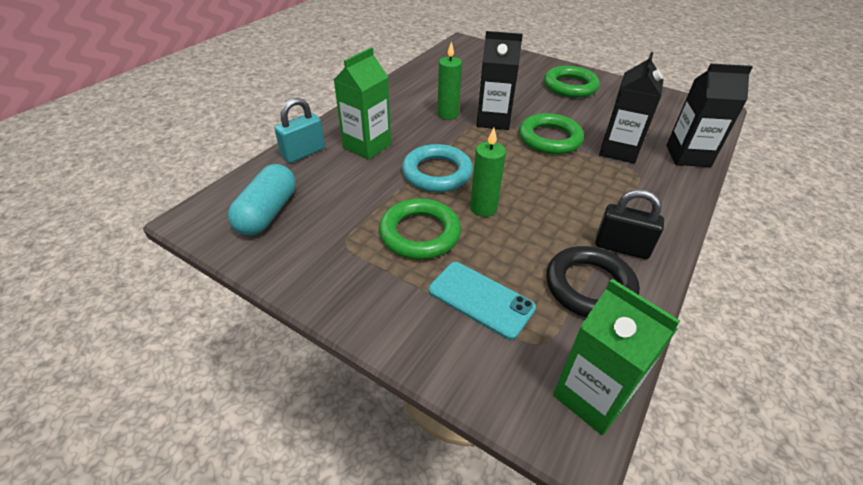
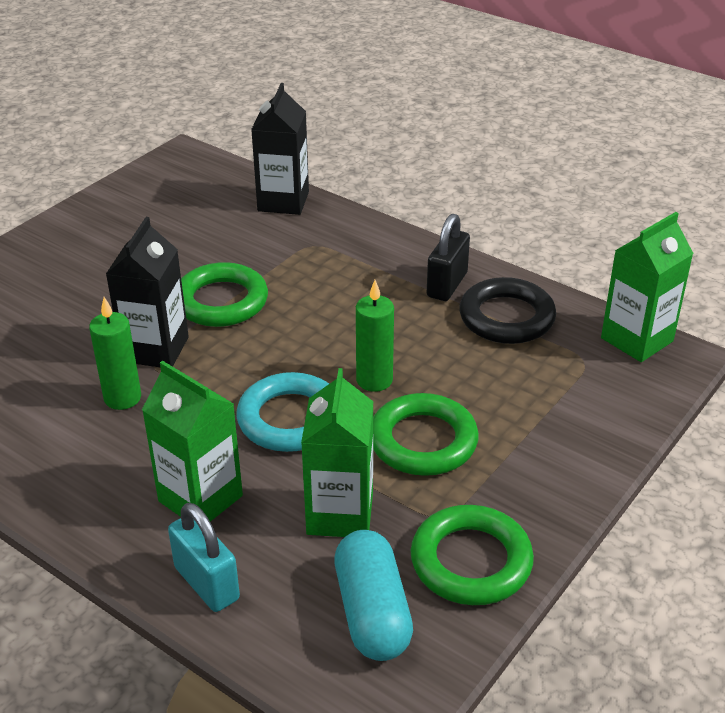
camera: 85 degrees left, 5 degrees down
(268, 213) = (372, 612): turquoise capsule -> turquoise capsule turned 60 degrees clockwise
(350, 197) = (340, 514): none -> green carton
(481, 299) = (531, 396): turquoise phone -> none
(570, 86) = (74, 258): green ring -> green ring (471, 561)
(618, 150) = (262, 249): black carton -> none

